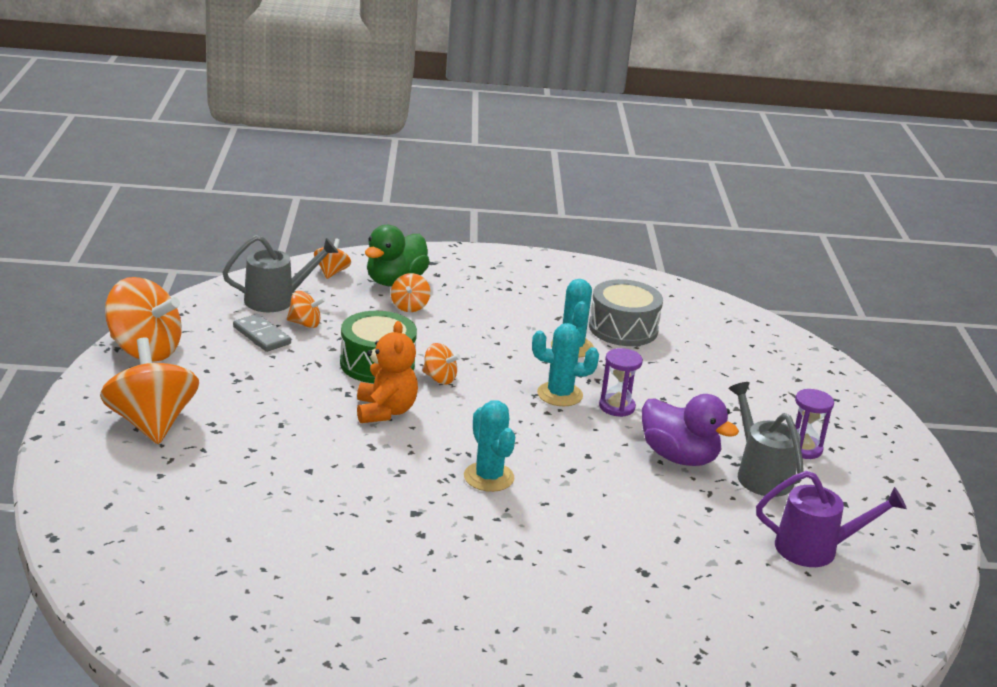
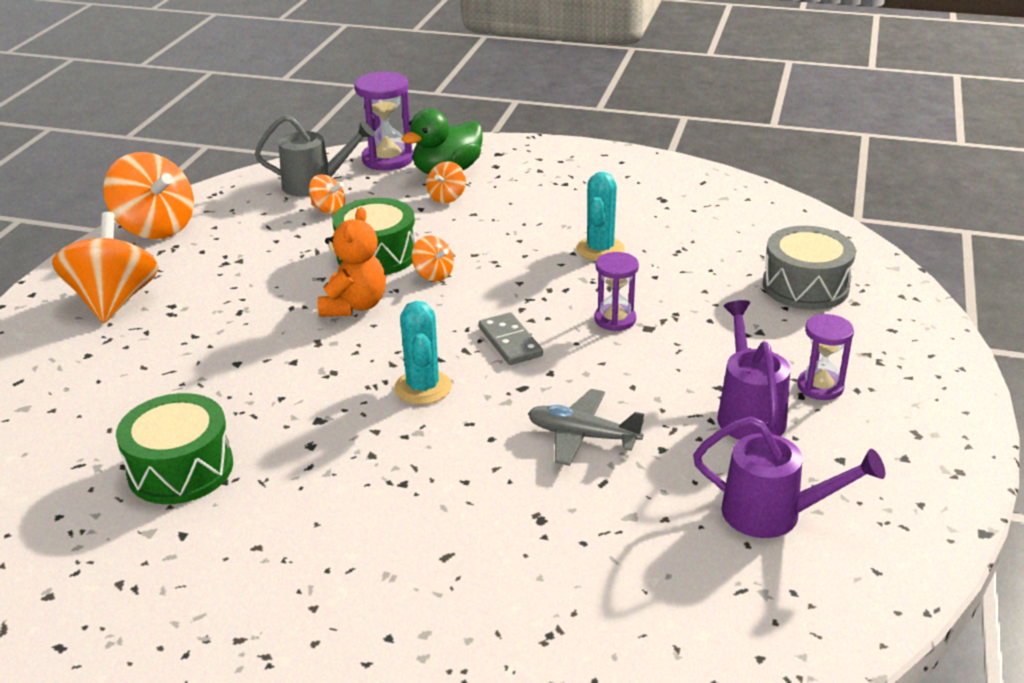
camera: 20 degrees right, 5 degrees up
(262, 335) = (278, 219): grey domino -> grey domino (510, 342)
(318, 565) = (180, 469): none -> green drum
(332, 272) = (387, 159): orange spinning top -> purple hourglass
(560, 394) = (556, 301): turquoise cactus -> none
(623, 328) = (670, 233): grey drum -> grey drum (805, 286)
(642, 504) = (583, 436): none -> grey plane
(679, 457) = (658, 383): purple duck -> none
(760, 474) = (748, 412): grey watering can -> purple watering can

